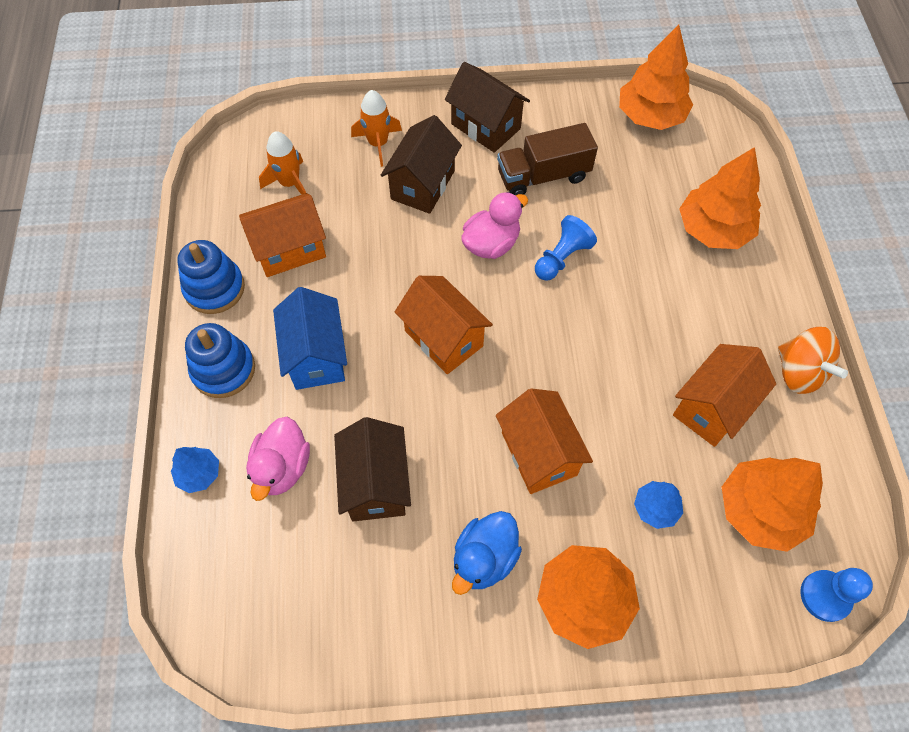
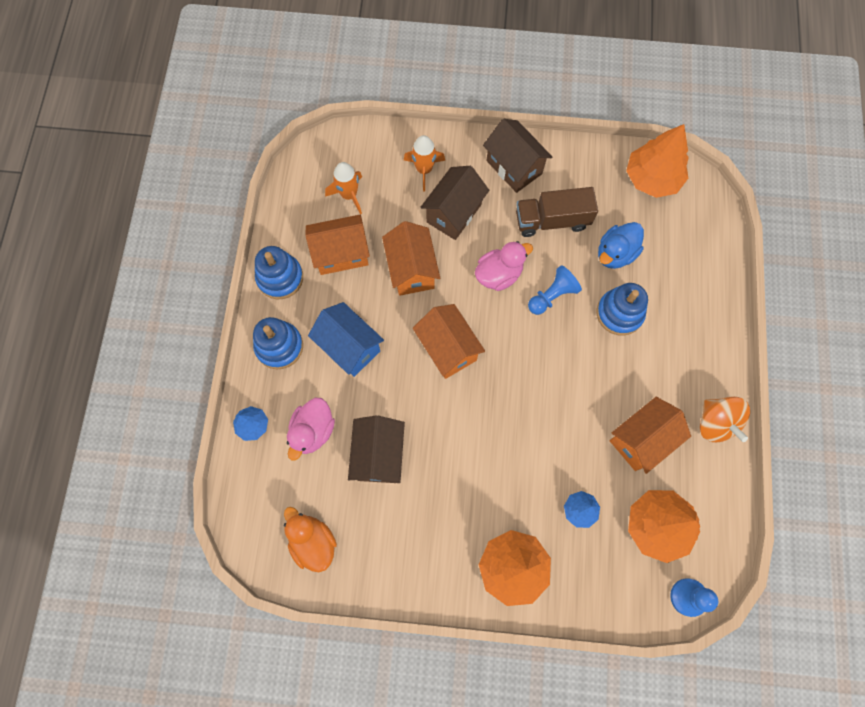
camera: 10 degrees right, 10 degrees up
(302, 615) = (313, 542): none -> orange duck
(316, 356) = (349, 347): blue house -> blue house turned 45 degrees counterclockwise
(484, 558) = (447, 525): blue duck -> blue duck (615, 254)
(539, 453) = (502, 453): orange house -> orange house (412, 270)
(648, 265) = (619, 313): none -> blue stacking toy
(713, 229) = (679, 291): orange tree -> none

